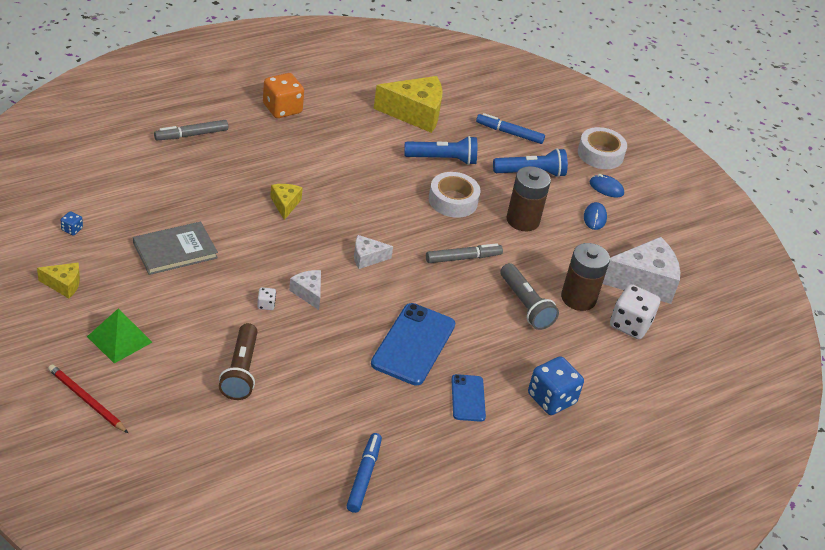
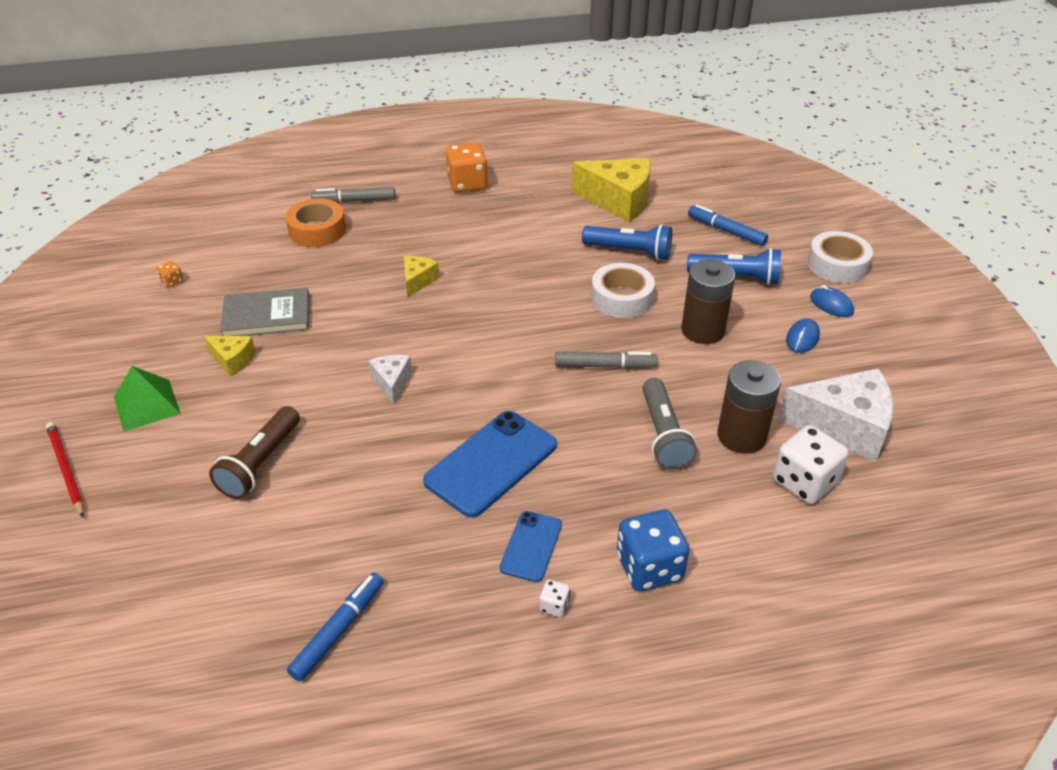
camera: 25 degrees right, 0 degrees up
(63, 284) = (126, 337): yellow cheese -> yellow cheese (233, 360)
(72, 229) = (172, 281): blue dice -> orange dice
(174, 167) = (317, 230): none -> orange tape
(266, 305) = (334, 389): white dice -> white dice (554, 605)
(367, 258) = (484, 351): white cheese -> none

